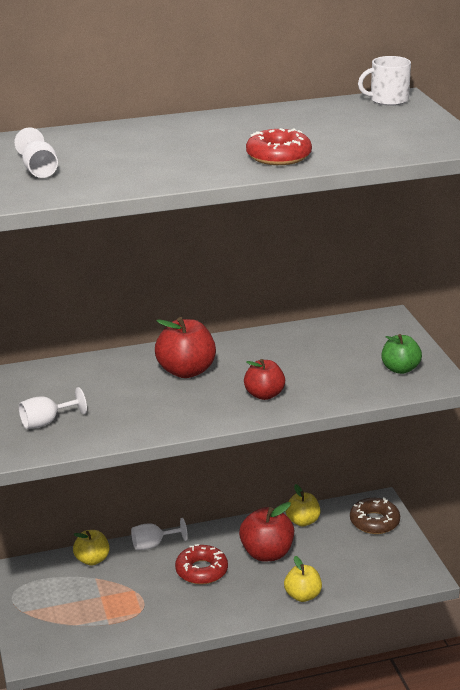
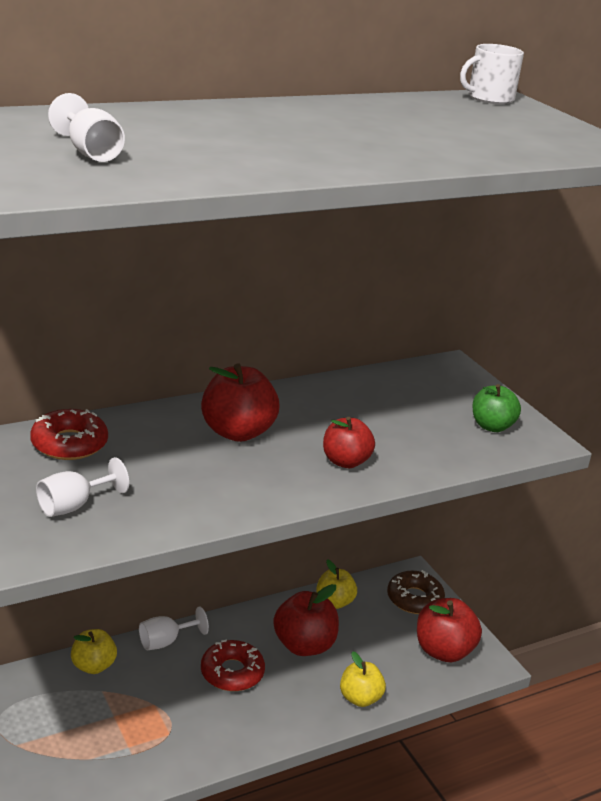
camera: 15 degrees left, 0 degrees up
(278, 156) = (407, 150): red donut -> red donut (69, 444)
(386, 564) = (443, 651): none -> red apple

